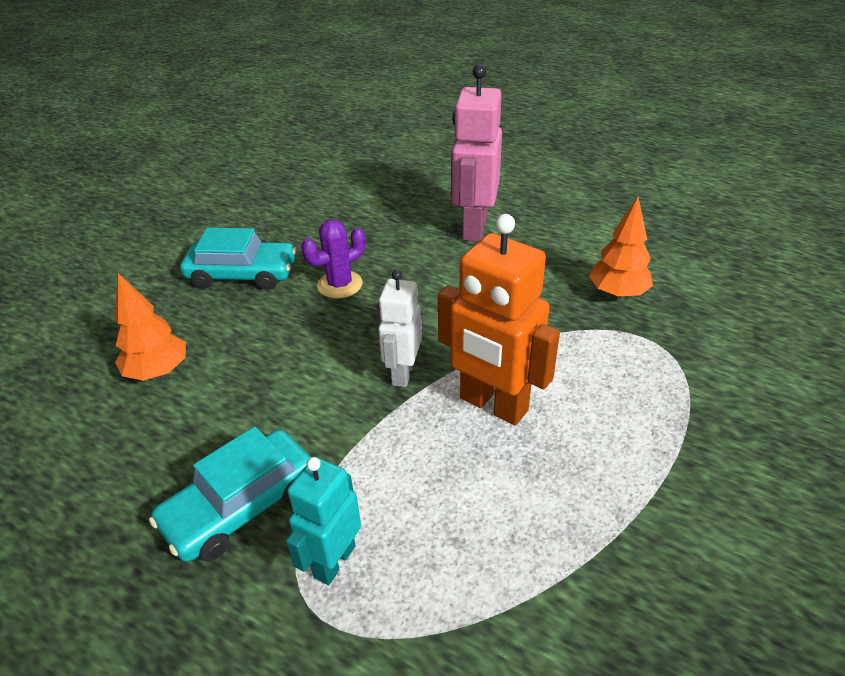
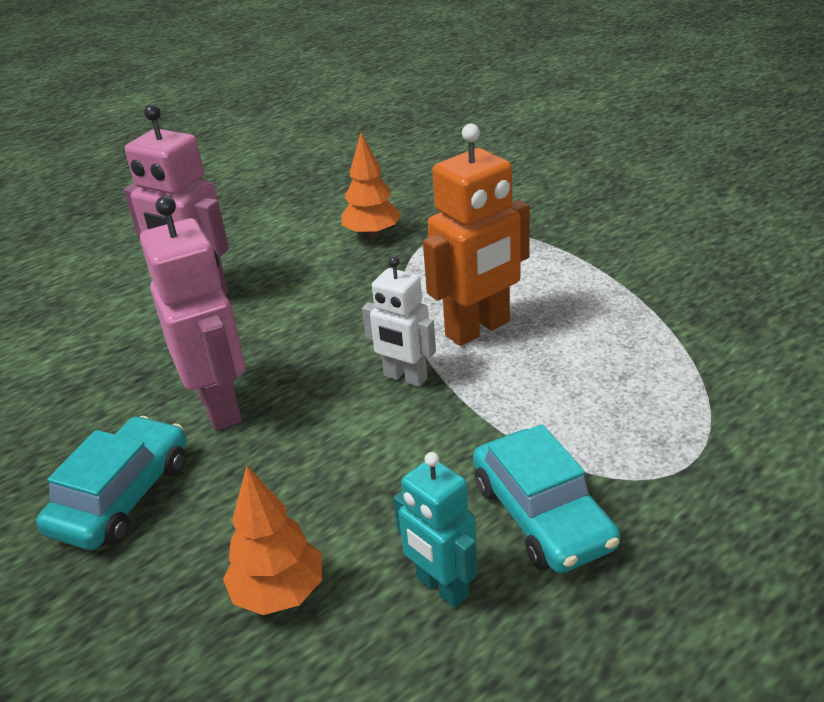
camera: 70 degrees left, 5 degrees down
(334, 561) = (628, 451): turquoise robot -> turquoise robot (441, 587)
(340, 285) = (220, 406): purple cactus -> pink robot

